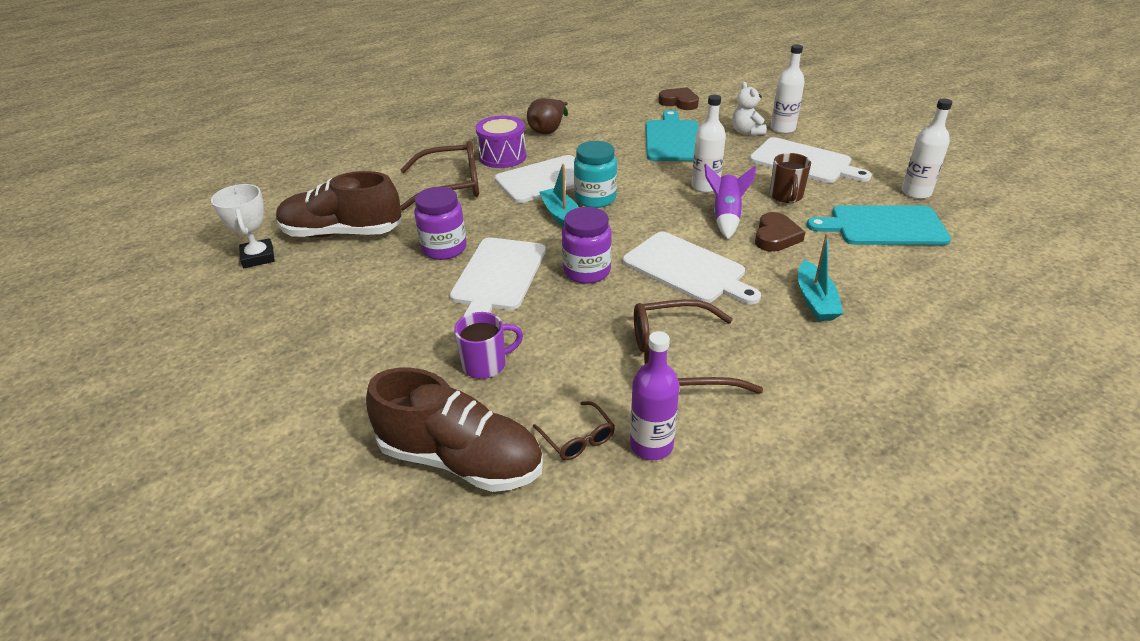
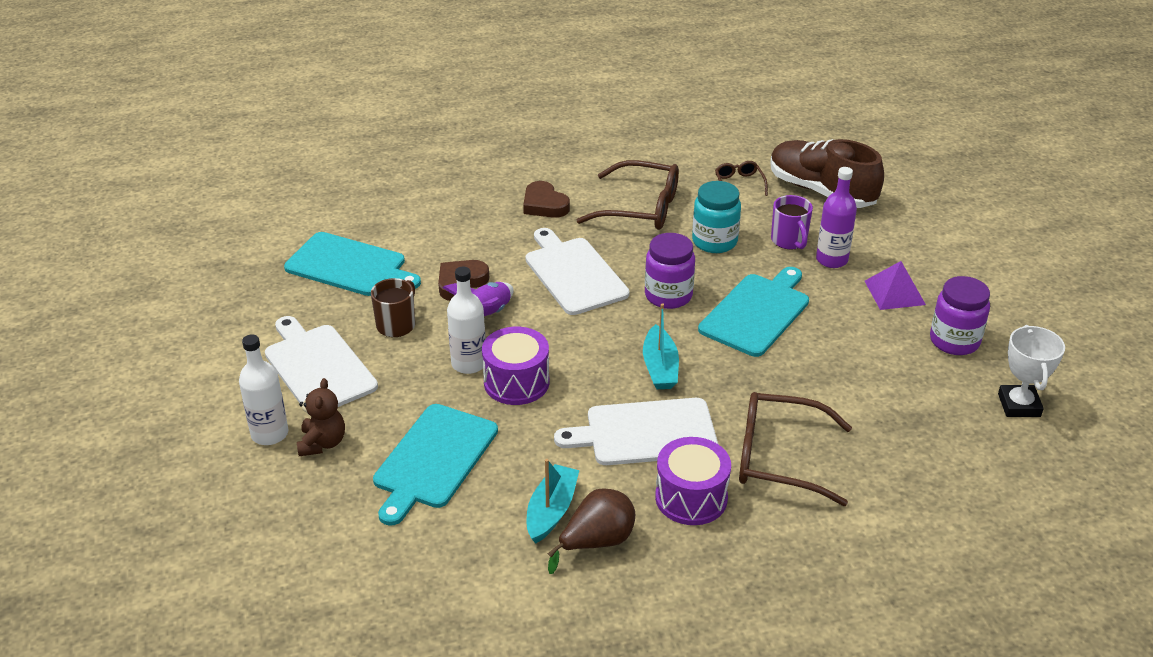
camera: 160 degrees left, 0 degrees up
(342, 233) = (923, 414): brown shoe -> none
(361, 331) = (894, 292): none -> purple pyramid
(444, 249) = (805, 360): purple jar -> purple jar (954, 341)
(486, 364) = (789, 241): purple mug -> purple mug turned 105 degrees counterclockwise
(497, 276) = (757, 312): white cutting board -> turquoise cutting board
(595, 199) = (607, 382): turquoise jar -> turquoise jar (714, 241)
(651, 445) = (693, 170): purple bottle -> purple bottle (831, 260)
(660, 184) = (516, 382): none -> purple drum
(679, 102) = (345, 550): brown heart -> brown heart (544, 205)
(746, 132) = (322, 443): white teddy bear -> brown teddy bear
(815, 300) = (493, 221): turquoise boat -> turquoise boat (551, 511)
(916, 192) = (263, 292): white bottle -> none

